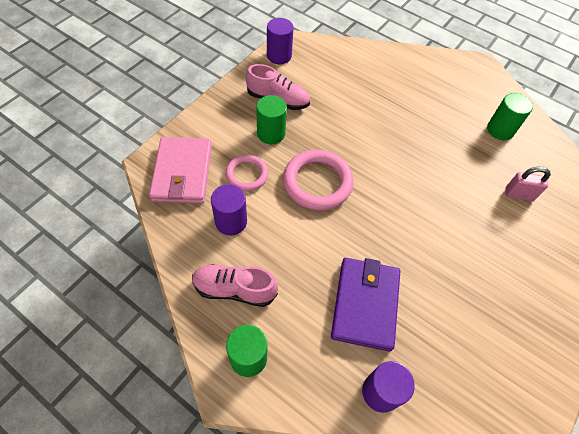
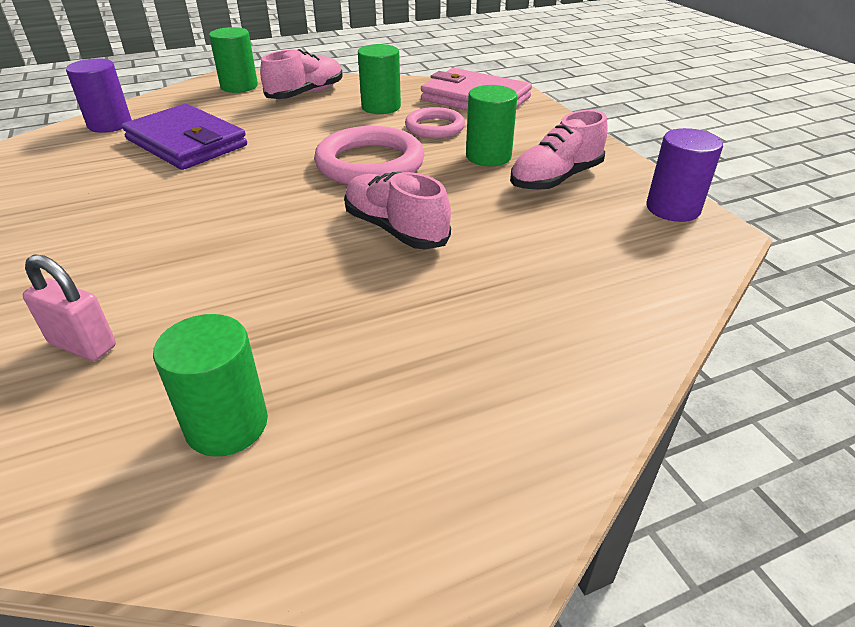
camera: 125 degrees right, 20 degrees down
(231, 221) = (381, 107): purple cylinder -> green cylinder
(370, 140) = (395, 229): none -> pink shoe
(519, 194) = (83, 345): pink padlock -> pink padlock turned 75 degrees clockwise

